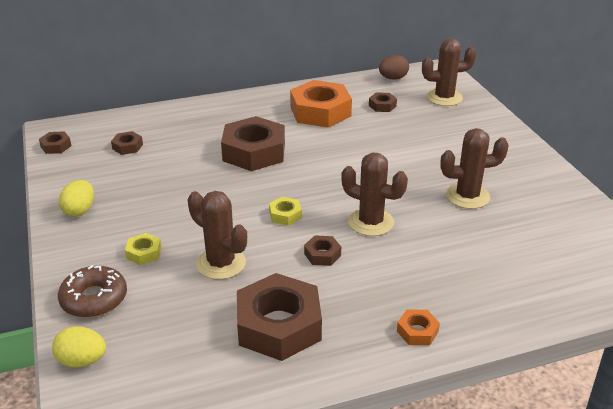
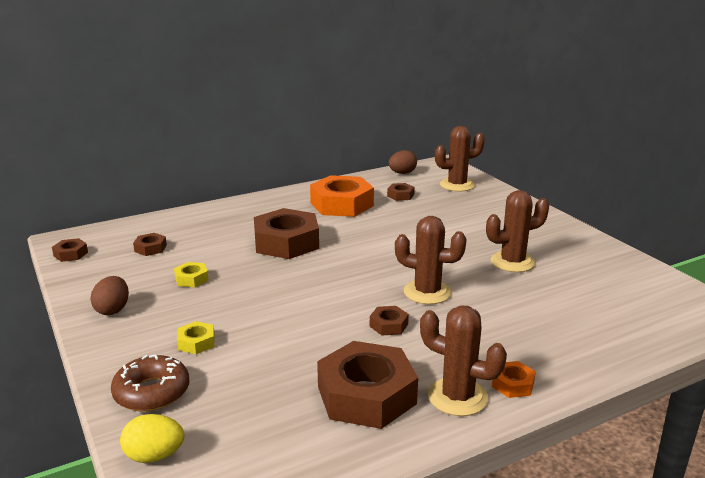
camera: 10 degrees left, 10 degrees down
(80, 210) = (113, 310): yellow egg -> brown egg
(221, 263) = (284, 344): brown cactus -> brown cactus (457, 397)
(285, 215) = (337, 294): yellow nut -> yellow nut (191, 279)

